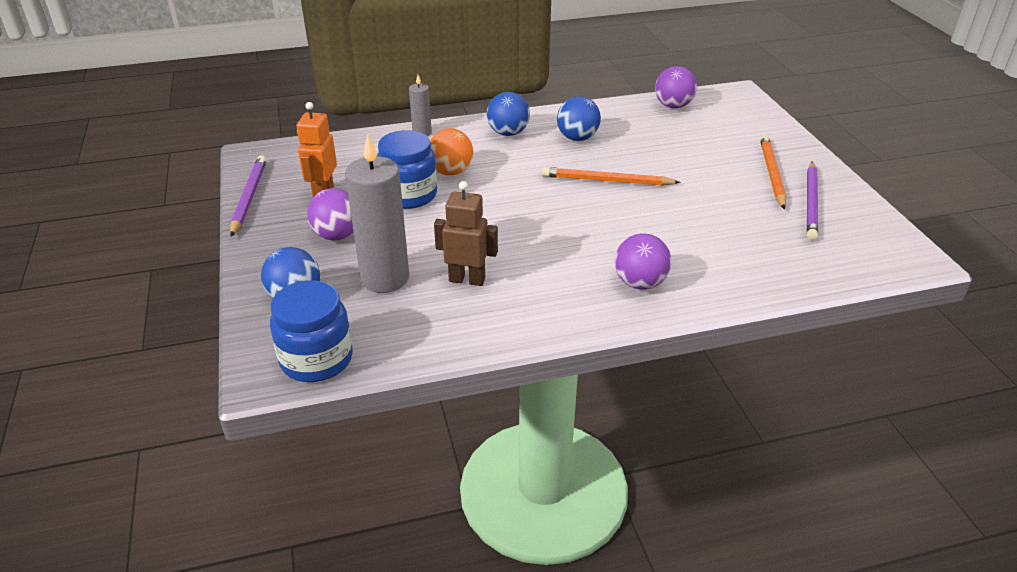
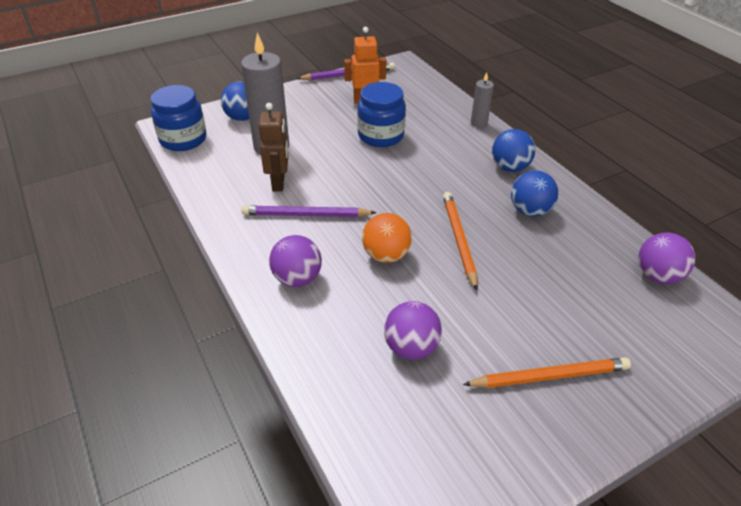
camera: 75 degrees right, 5 degrees up
(337, 235) = (316, 117): purple ball -> purple ball (411, 347)
(450, 172) = (425, 149): orange ball -> orange ball (386, 255)
(811, 203) = (499, 418): purple pencil -> purple pencil (306, 215)

